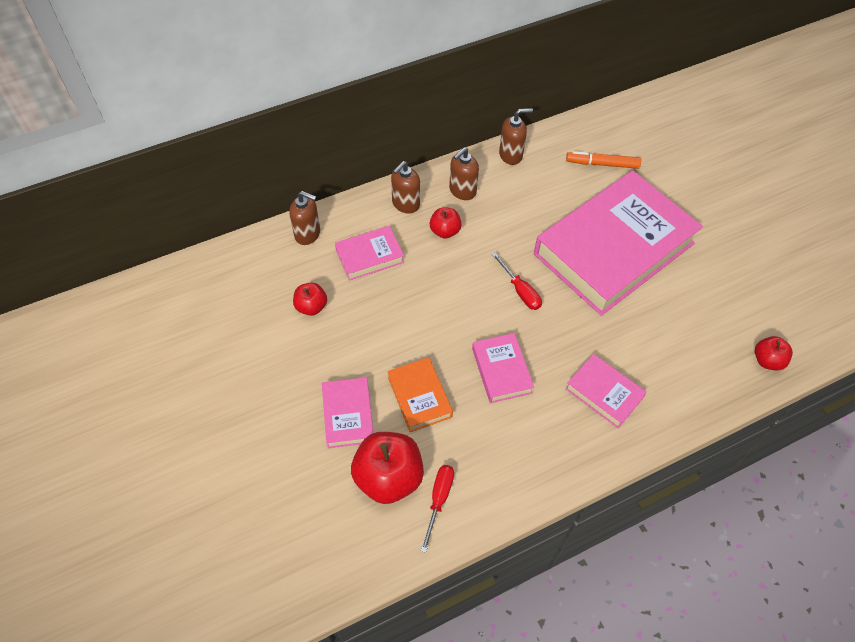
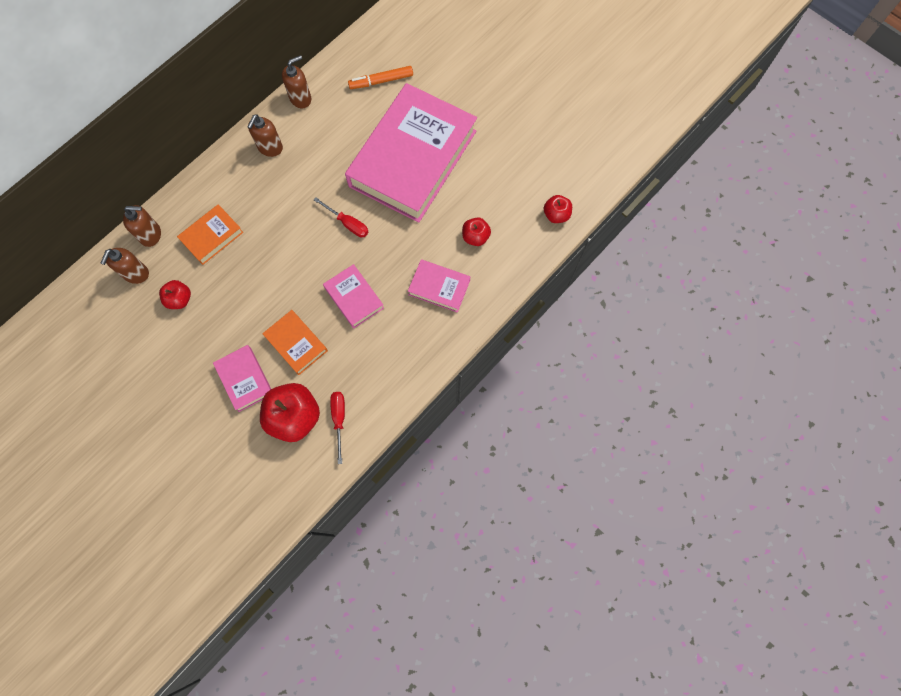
camera: 20 degrees left, 15 degrees up
(369, 256) = (212, 236): pink book -> orange book
(405, 204) = (225, 177): brown soap dispenser -> brown soap dispenser (136, 274)
(445, 231) = (268, 191): red apple -> red apple (475, 237)

